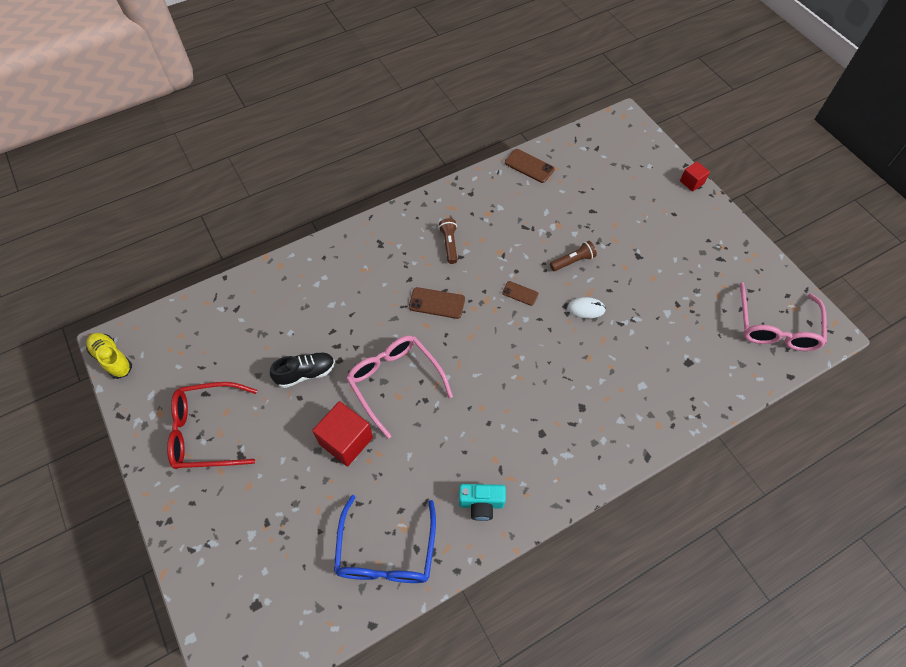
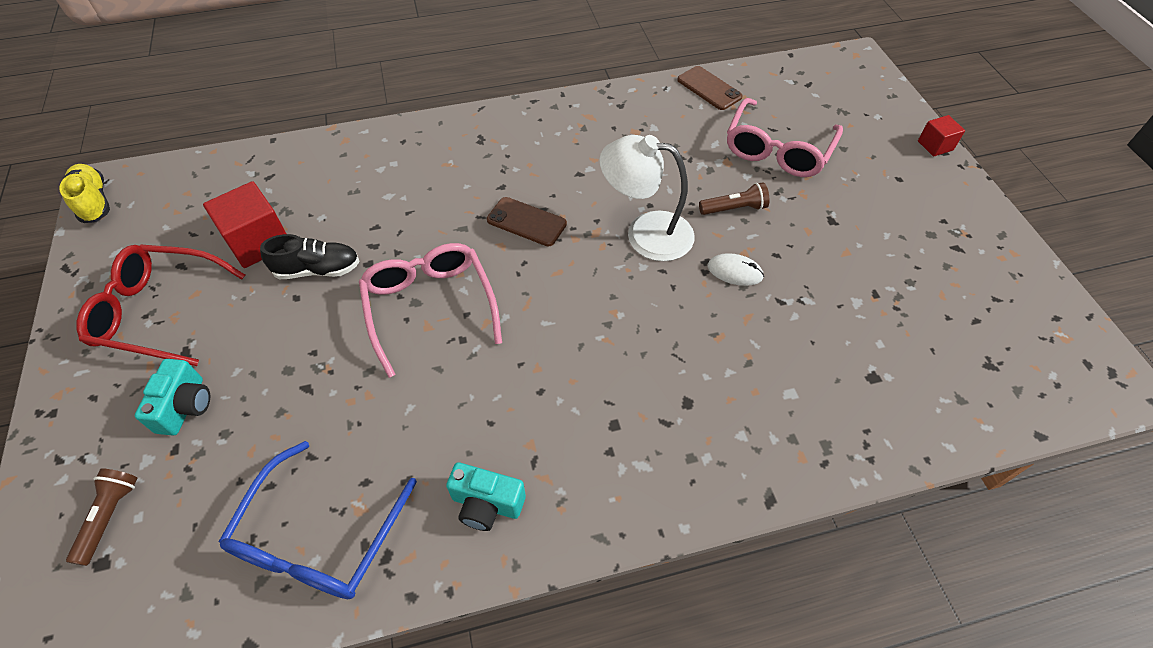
camera: 15 degrees right, 5 degrees down
(260, 492) = (186, 406): none -> turquoise camera
(346, 440) = (331, 367): red cube -> red cube (258, 242)
(449, 244) = (570, 157): brown flashlight -> brown flashlight (110, 517)
(520, 293) = (645, 233): brown phone -> white lamp
(776, 327) = (1029, 358): pink glasses -> pink glasses (777, 150)

